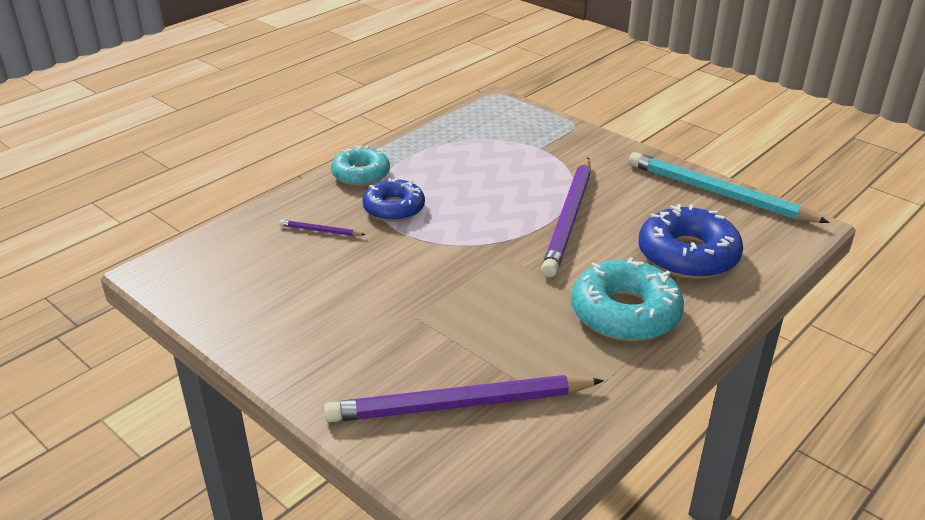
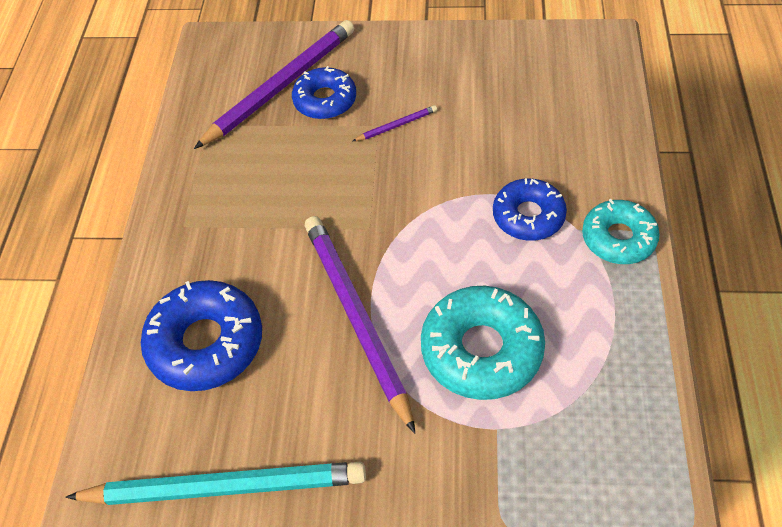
camera: 145 degrees right, 20 degrees up
(320, 231) = (551, 149): purple pencil -> purple pencil (396, 126)
(434, 364) = (325, 100): none -> blue donut
(625, 313) = (222, 231): turquoise donut -> turquoise donut (481, 350)

